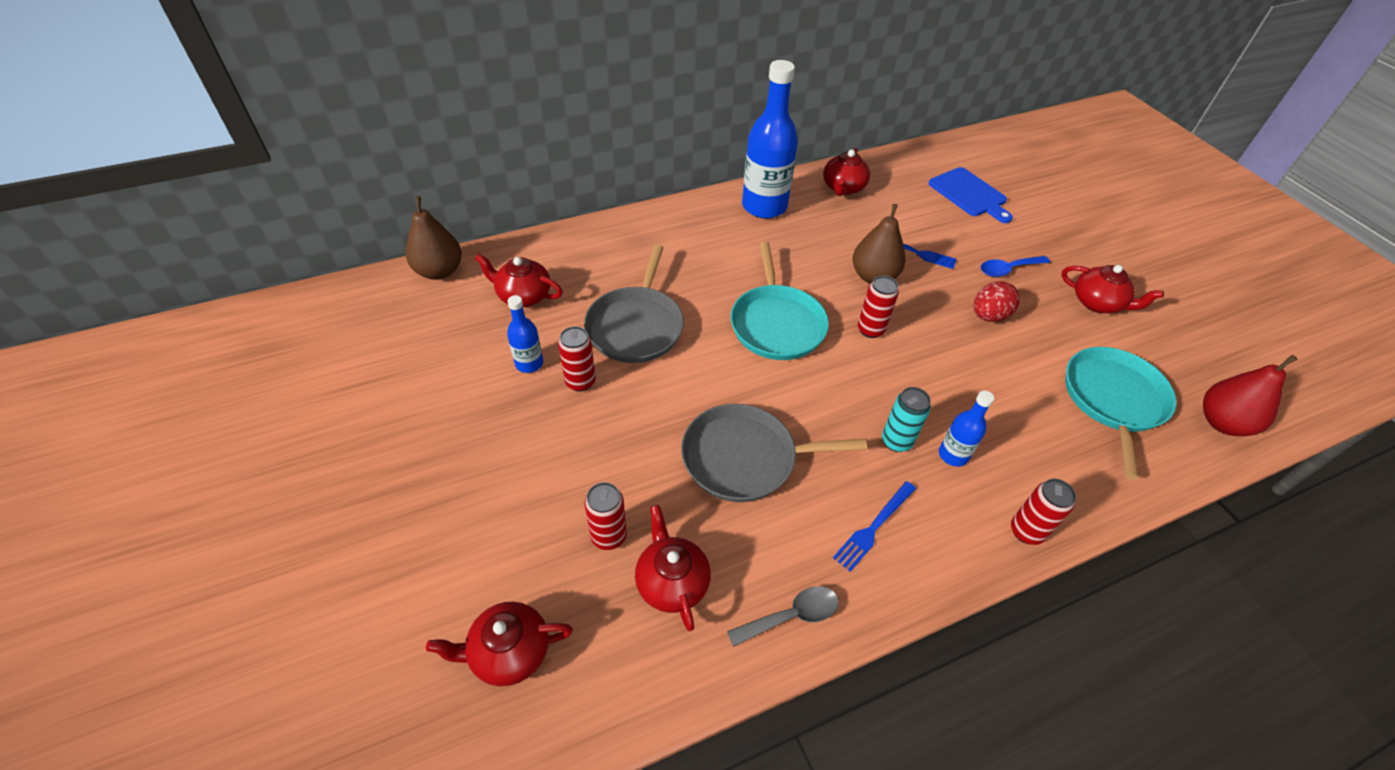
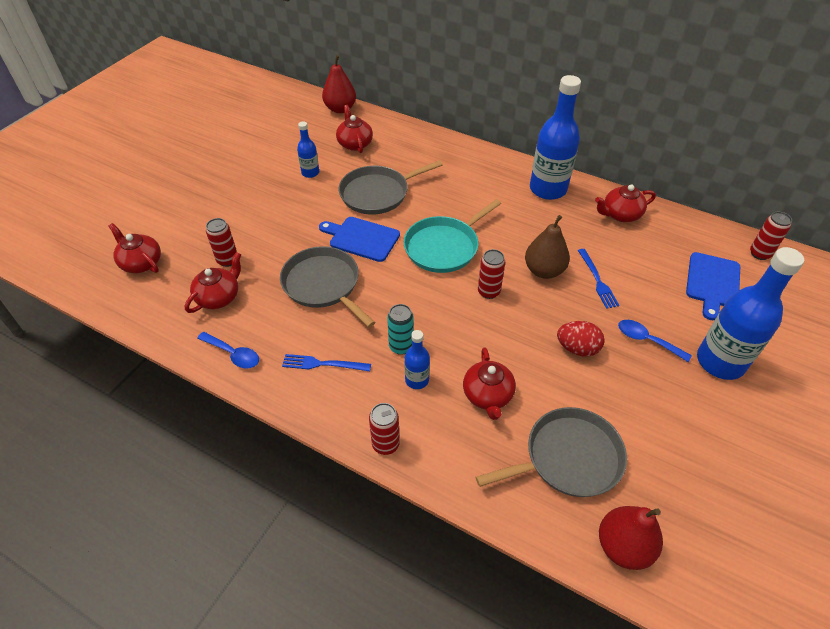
camera: 55 degrees right, 0 degrees up
(439, 271) = (340, 109): brown pear -> red pear
(580, 382) = (316, 196): red can -> red can (760, 253)
(698, 381) = (361, 238): none -> blue cutting board
(791, 616) = (233, 354): grey spoon -> blue spoon
(1058, 246) = (720, 362): none -> blue bottle
(1097, 303) = (677, 412): red teapot -> red teapot (488, 395)
(1113, 400) = (568, 458): turquoise pan -> grey pan

